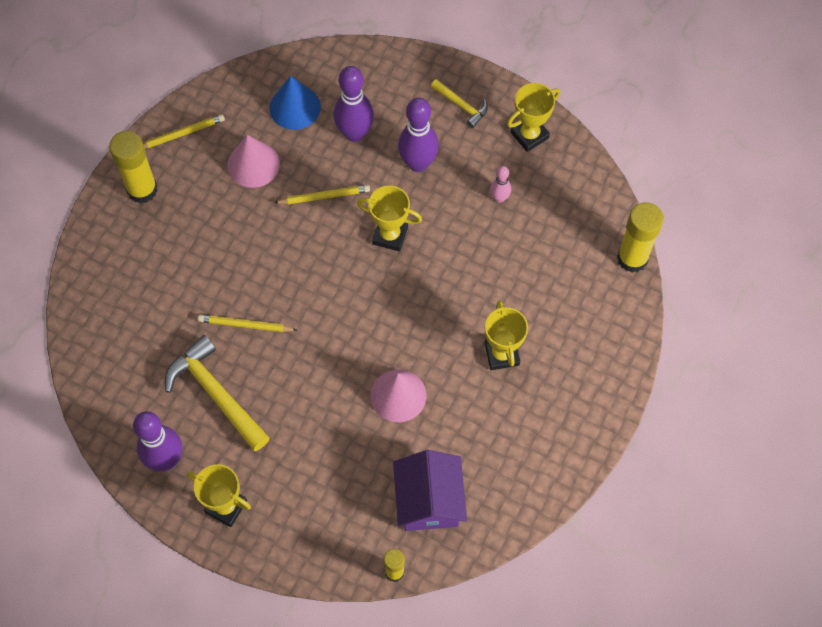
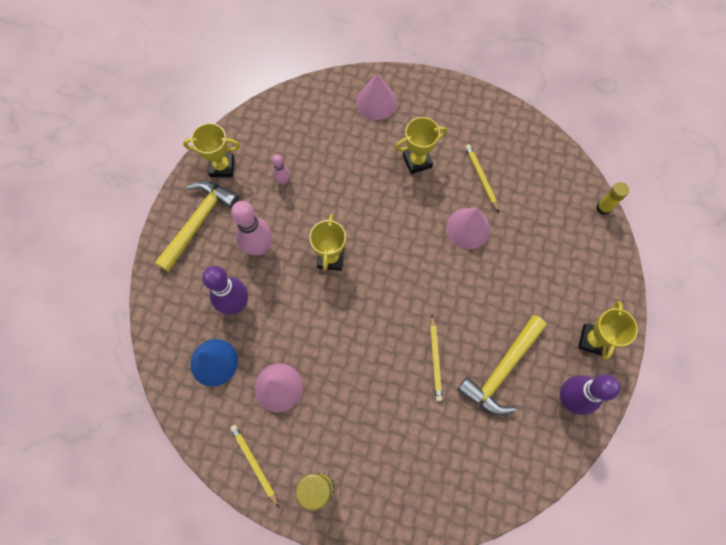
camera: 100 degrees left, 5 degrees up
(324, 196) = (302, 318): yellow pencil -> yellow pencil (481, 178)
(418, 163) = (259, 247): purple bowling pin -> pink bowling pin
(429, 500) = (544, 193): purple house -> none
(461, 105) = (198, 222): yellow hammer -> yellow hammer, size x1.86
(529, 135) = (222, 167): yellow trophy -> yellow trophy turned 45 degrees counterclockwise
(597, 321) = (376, 102): none -> pink cone
(632, 258) = (321, 85): yellow glue stick -> none

